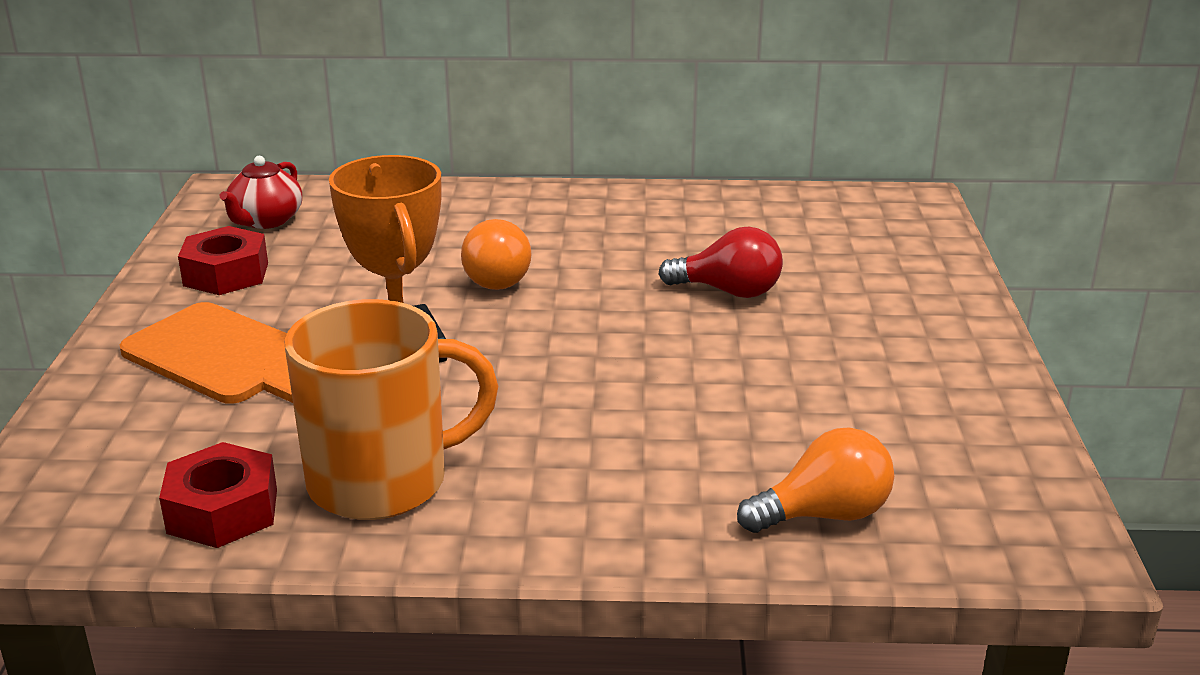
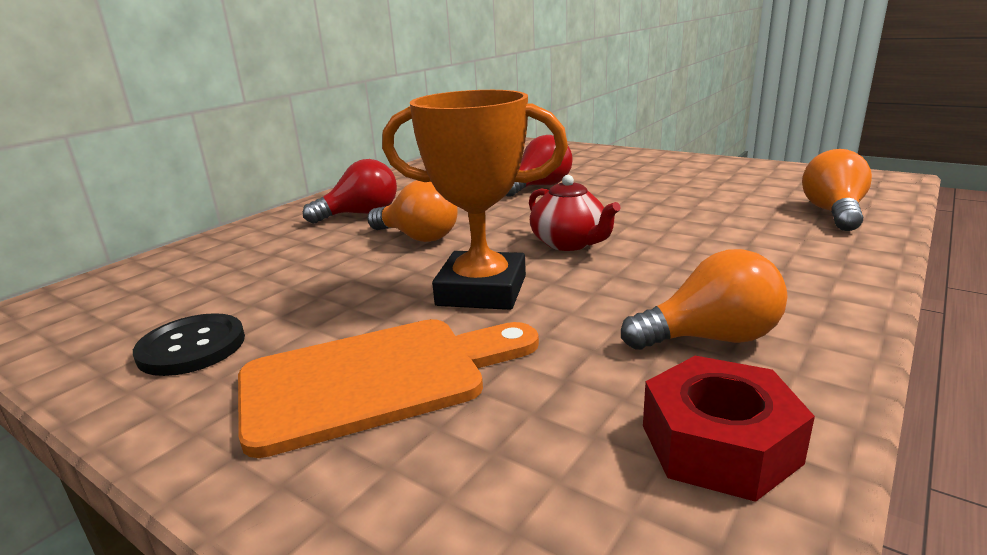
camera: 55 degrees left, 5 degrees down
(226, 274) = (192, 347): red nut -> black button
(266, 221) = (126, 306): red teapot -> red teapot (569, 243)
(382, 481) = (710, 338): orange mug -> orange light bulb
(533, 226) = (361, 214): none -> red light bulb

